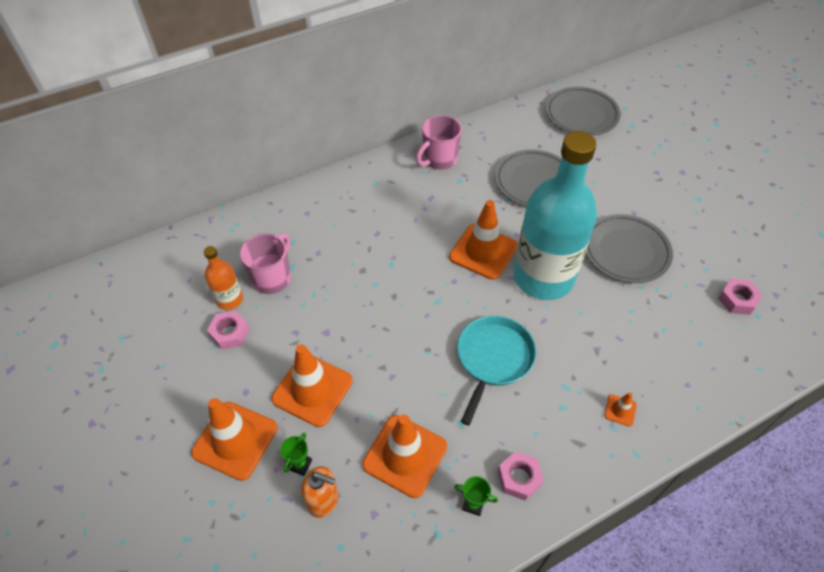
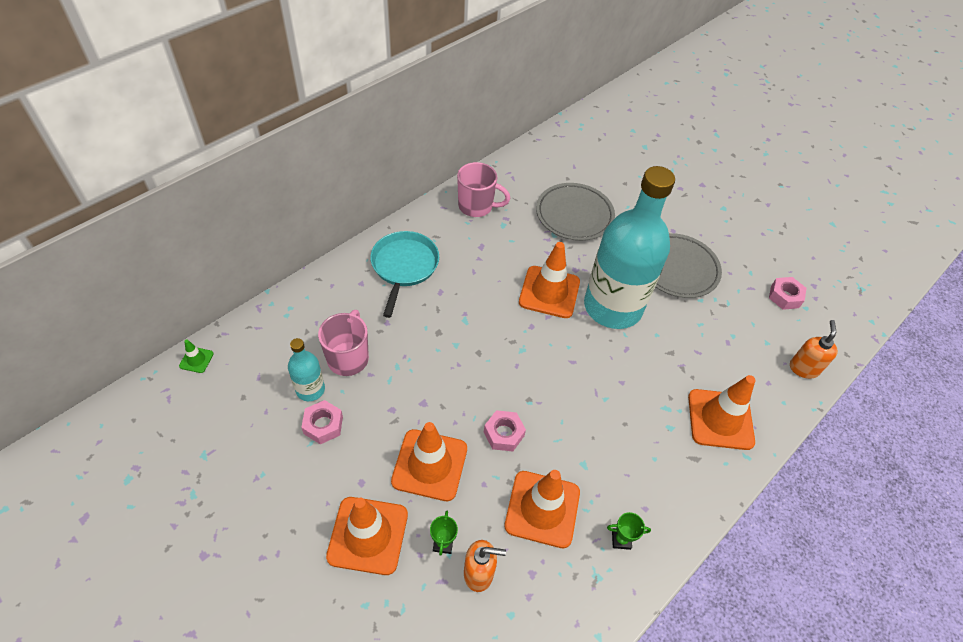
camera: 20 degrees left, 0 degrees up
(143, 255) = (196, 360): none -> green traffic cone
(229, 299) = (310, 389): orange bottle -> turquoise bottle
(439, 159) = (476, 206): pink mug -> pink mug turned 105 degrees counterclockwise
(493, 358) = (593, 395): turquoise pan -> turquoise pan (404, 266)
(519, 478) = (653, 504): pink nut -> pink nut (503, 434)
(581, 115) = (596, 142): grey plate -> none
(620, 410) = (720, 419): orange traffic cone -> orange traffic cone, size x2.30
(733, 378) = (803, 368): none -> orange soap dispenser

